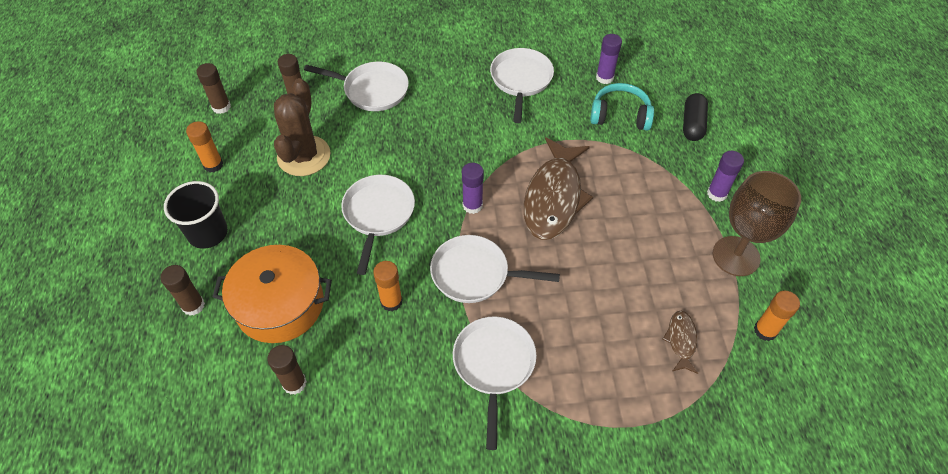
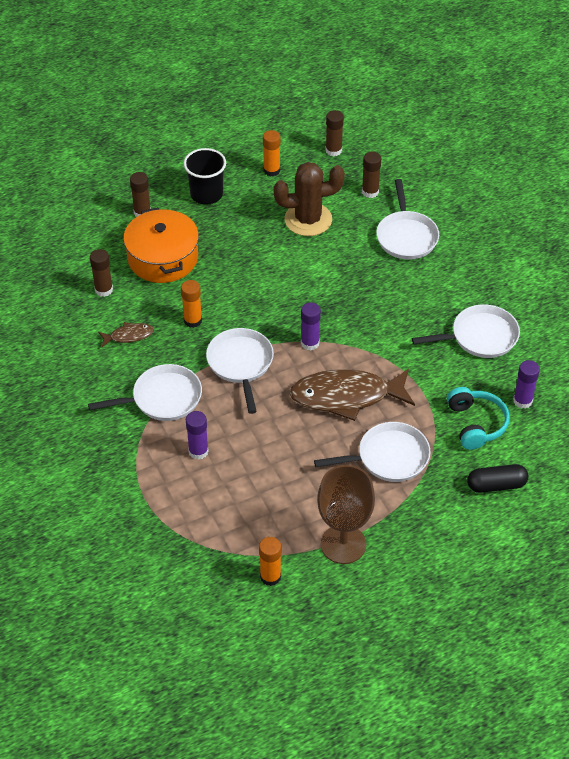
camera: 70 degrees right, 5 degrees down
(378, 214) = (271, 286): white pan -> white pan (388, 457)
(681, 340) = (235, 516): brown fish -> brown fish (129, 336)
(717, 193) = (412, 519): purple glue stick -> purple glue stick (198, 451)

